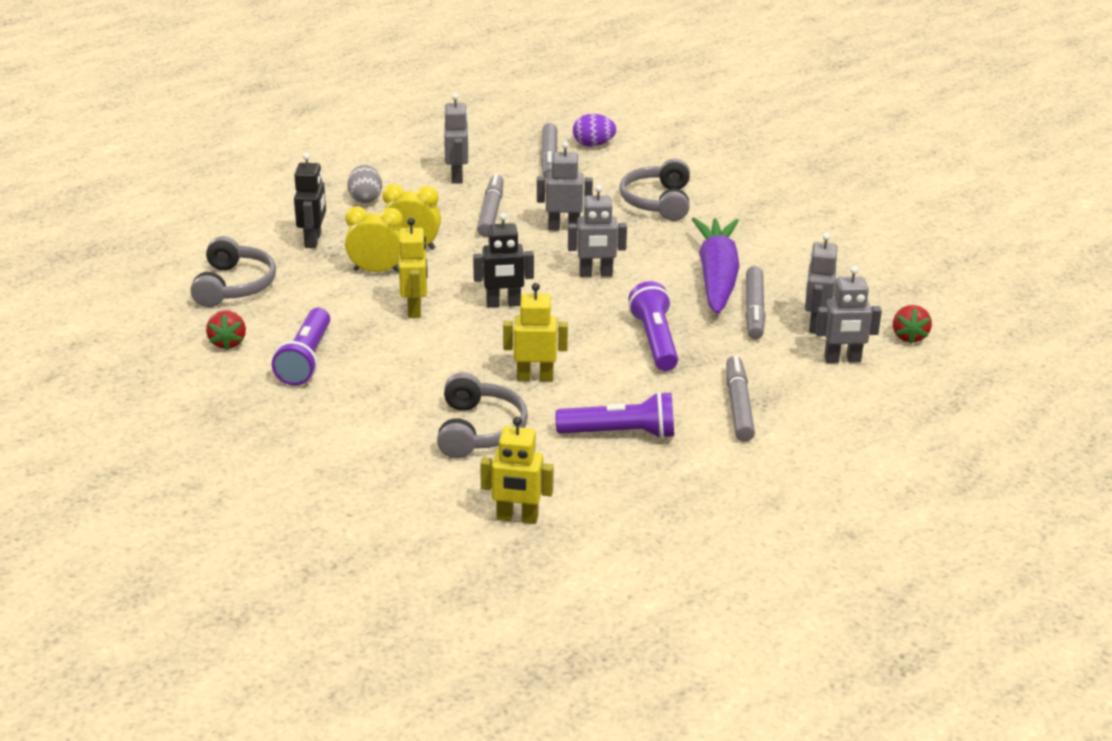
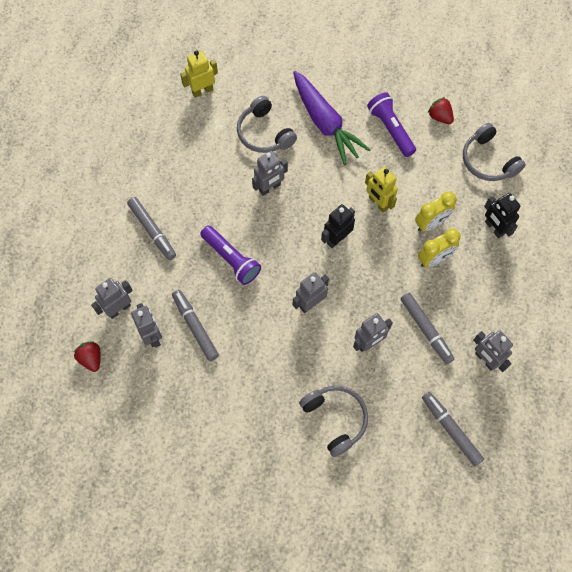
camera: 145 degrees right, 35 degrees up
(365, 199) = (512, 292): grey egg -> none
(535, 377) = (269, 188): yellow robot -> grey robot
(593, 145) = (438, 473): purple egg -> none
(620, 433) = (197, 172): purple flashlight -> none
(717, 277) = (238, 349): purple carrot -> purple carrot (325, 123)

